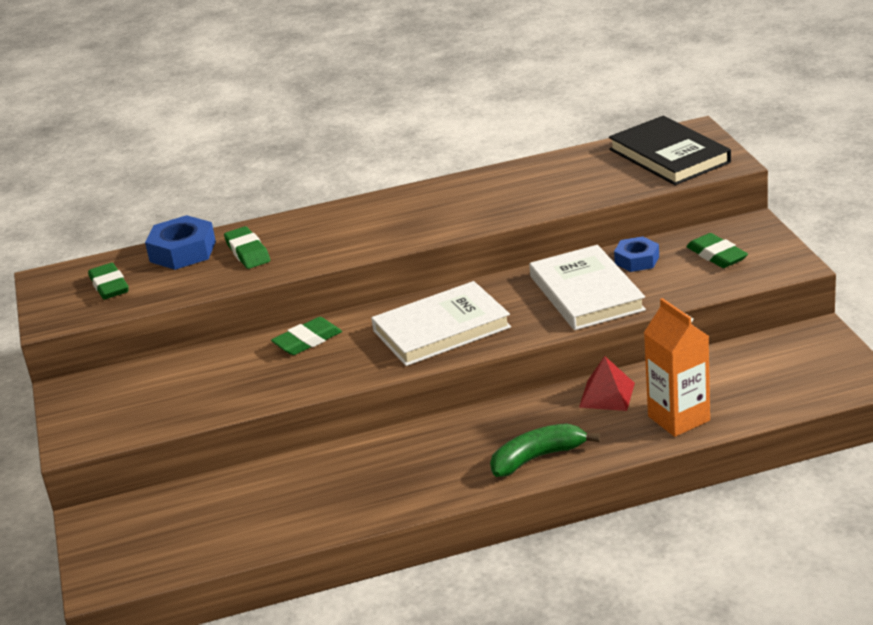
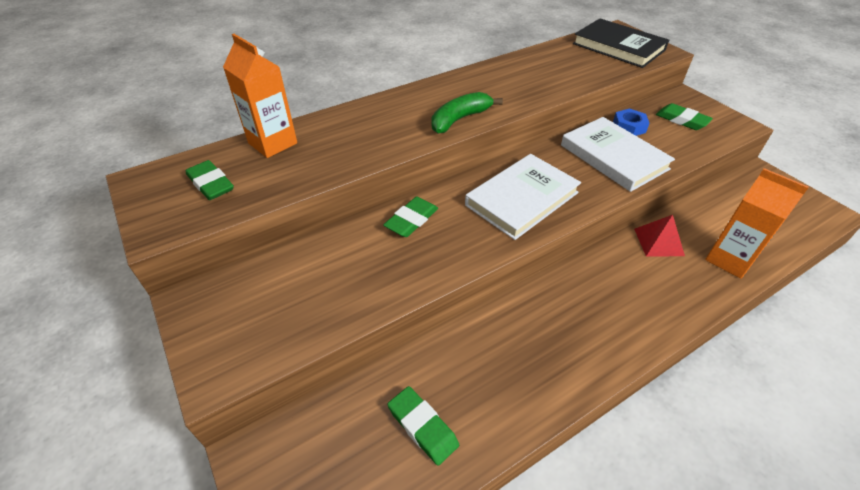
camera: 20 degrees left, 15 degrees up
(183, 251) = (272, 143): blue nut -> orange carton
(247, 252) = (334, 140): green eraser -> green eraser (422, 427)
(537, 458) = (649, 314): green banana -> green banana (459, 119)

